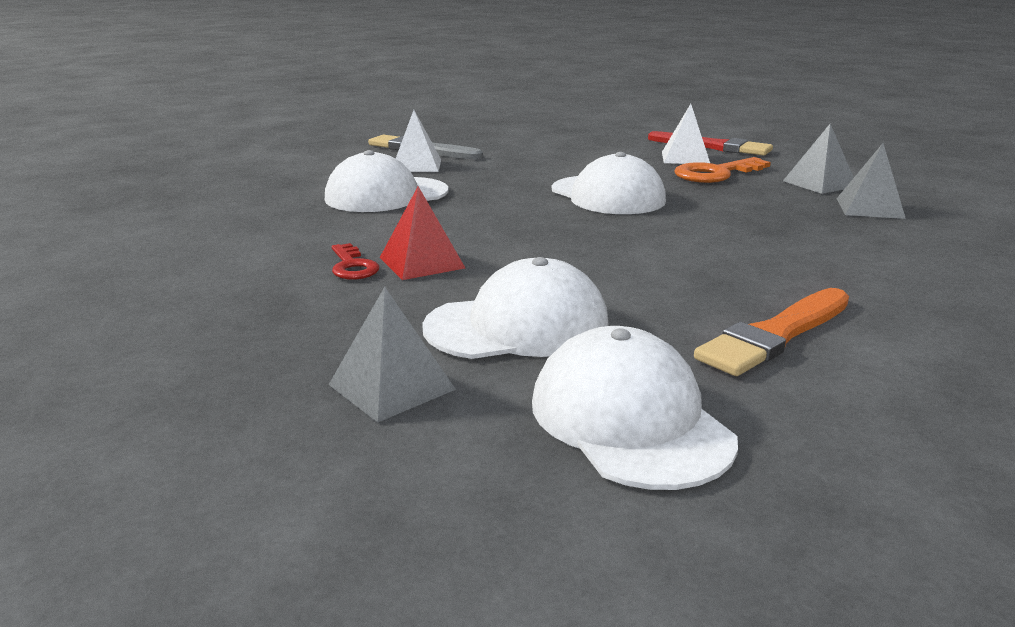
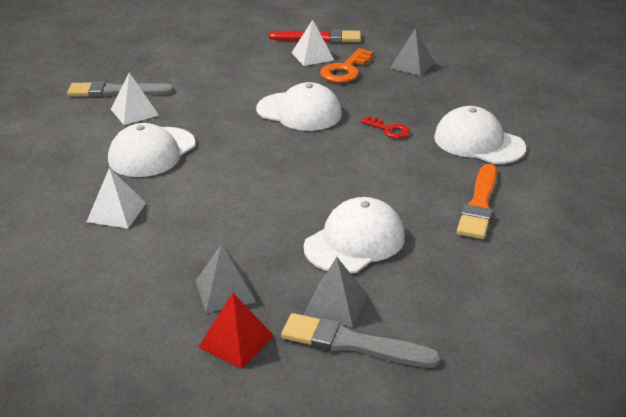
camera: 30 degrees left, 10 degrees up
(273, 231) = (116, 212): none -> white pyramid
(348, 443) = (352, 343): none -> grey brush
(352, 266) = (211, 227): red key -> red key (389, 130)
(421, 262) = (250, 210): red pyramid -> red pyramid (236, 341)
(629, 420) = (459, 281): white cap -> white cap (478, 142)
(869, 208) = (454, 83): grey pyramid -> grey pyramid (225, 291)

